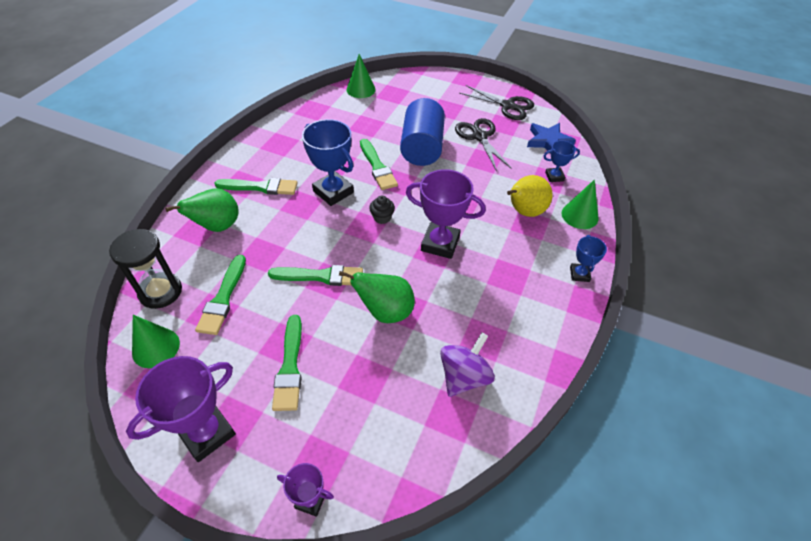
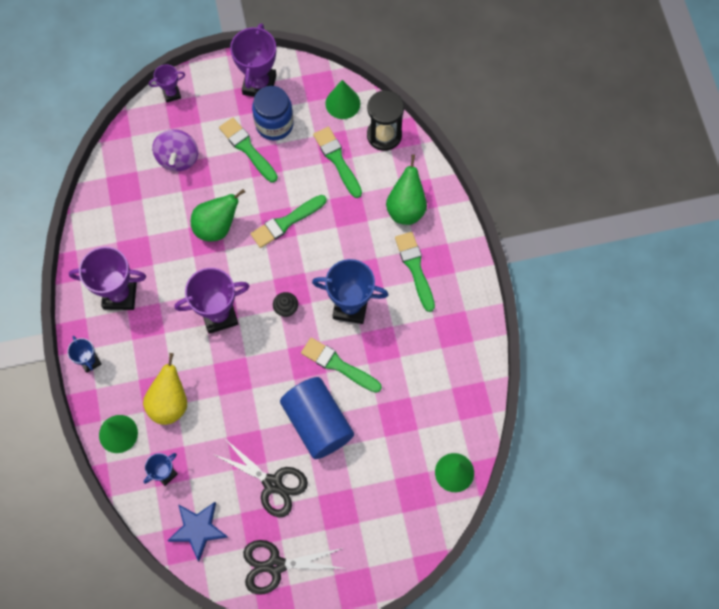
camera: 145 degrees right, 20 degrees up
(239, 373) = (274, 124): none -> blue jar
(260, 187) = (415, 268): green brush -> green brush turned 105 degrees clockwise
(464, 376) = (131, 217): purple spinning top -> purple spinning top (178, 158)
(521, 310) = (120, 295): none -> purple trophy

